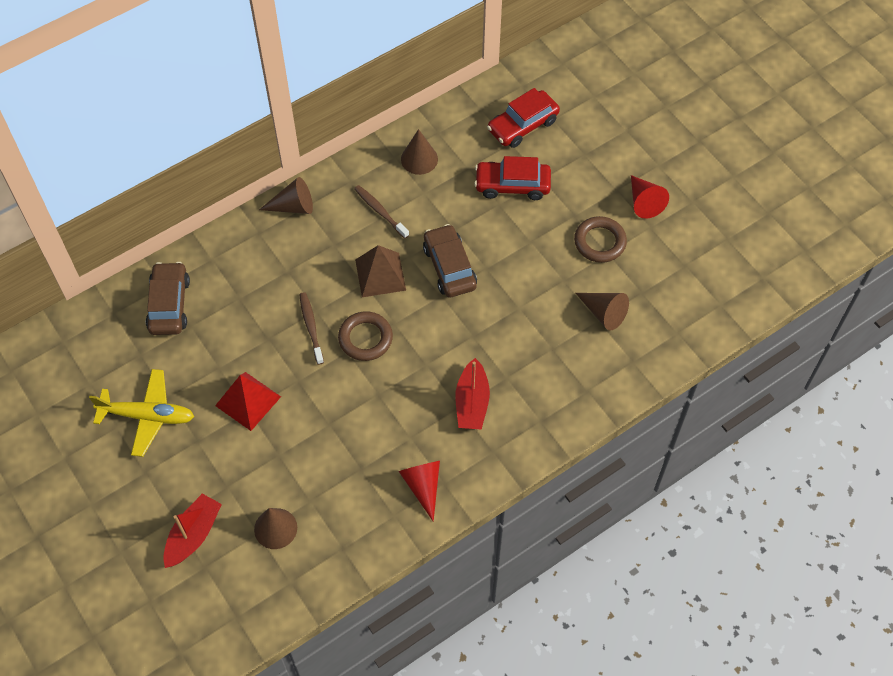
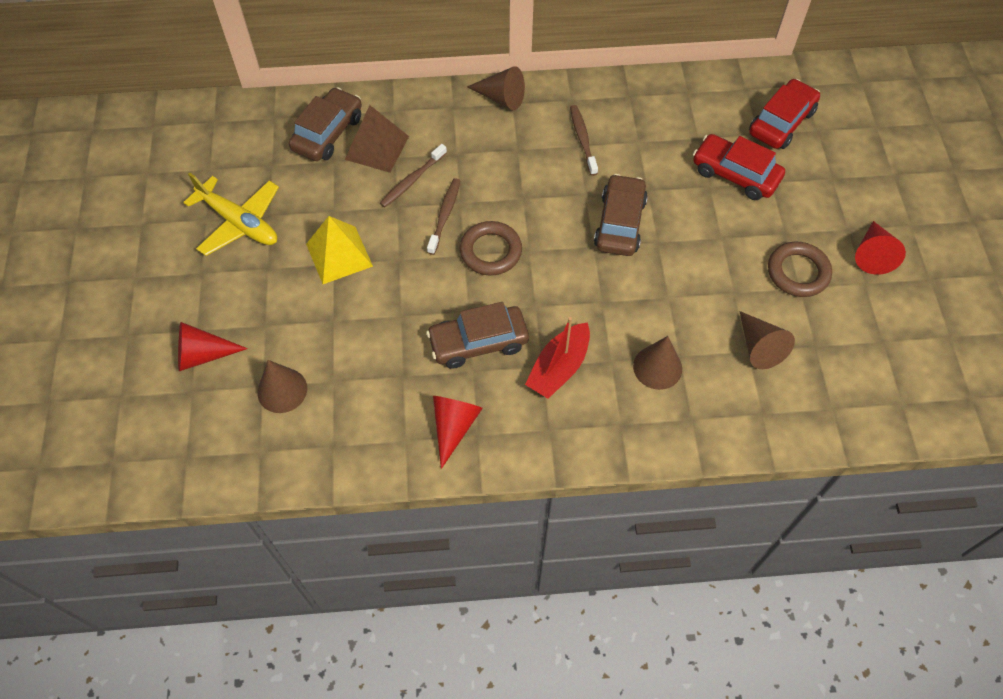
camera: 30 degrees right, 0 degrees up
(193, 535) = (203, 355): red boat -> red cone
(248, 401) = (339, 254): red pyramid -> yellow pyramid
(266, 311) = (412, 180): none -> brown toothbrush
(380, 274) = (545, 198): brown pyramid -> brown pyramid (377, 147)
(401, 414) = (478, 342): none -> brown car
(419, 159) = (653, 108): brown cone -> brown cone (657, 367)
(522, 125) = (781, 122): red car -> red car turned 135 degrees clockwise

